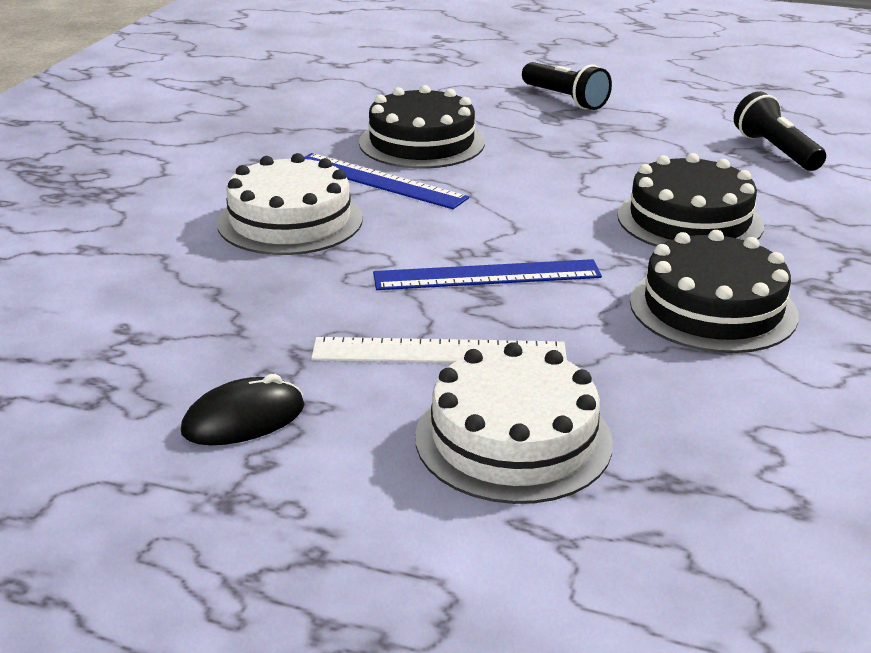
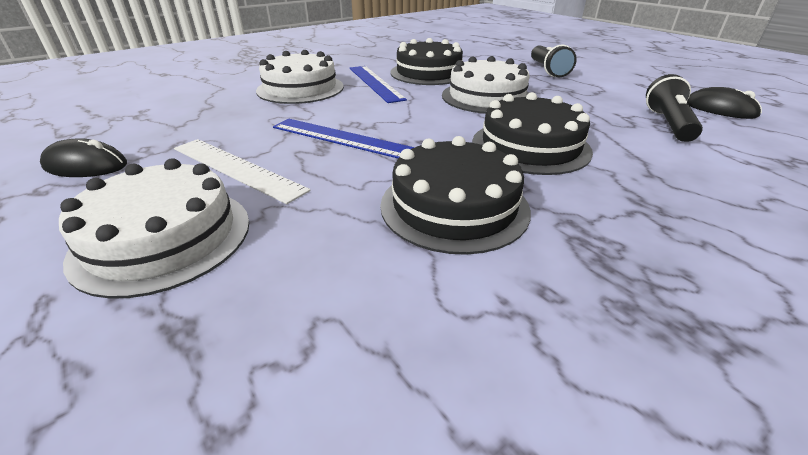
camera: 35 degrees right, 5 degrees up
(554, 165) = (486, 97): none -> white cake
(799, 116) = (720, 109): none -> black mouse

